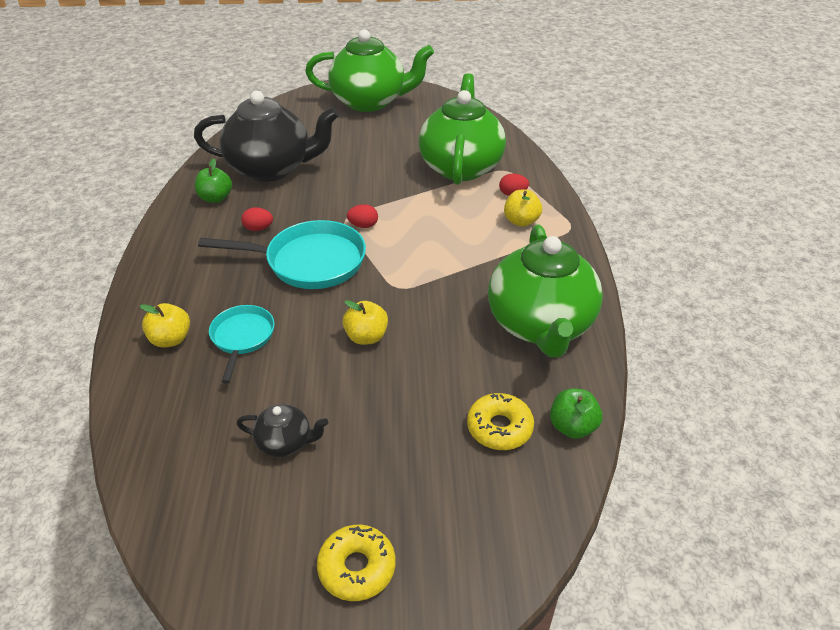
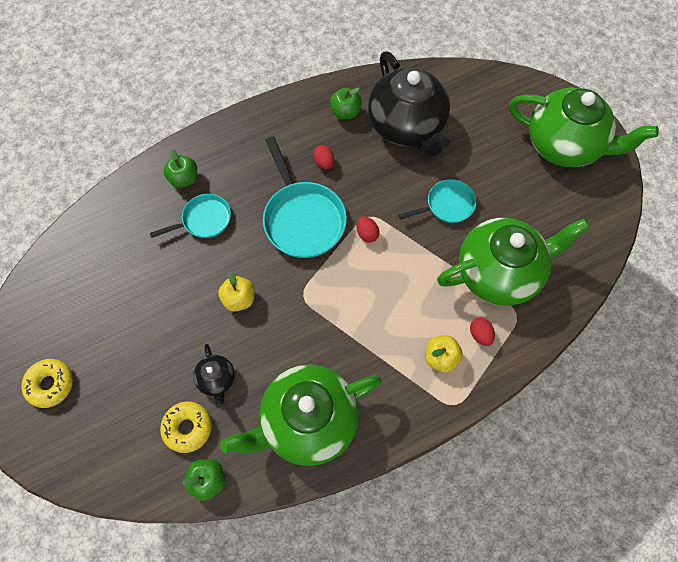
camera: 65 degrees right, 25 degrees up
(171, 339) = (184, 179): yellow apple -> green apple
(285, 442) = (125, 297): black teapot -> black teapot (217, 379)
(370, 102) = (564, 145): green teapot -> green teapot turned 45 degrees counterclockwise
(373, 172) = (447, 205): none -> turquoise pan

